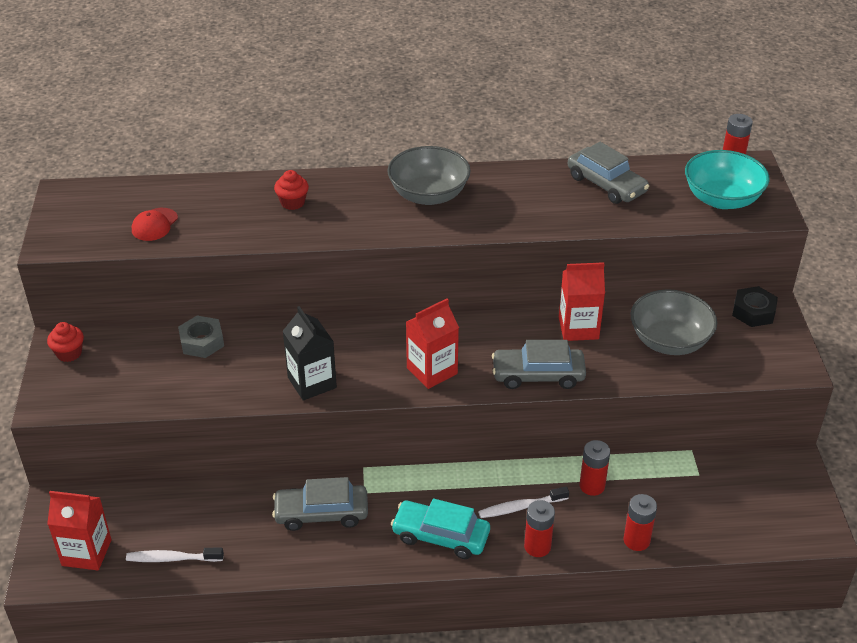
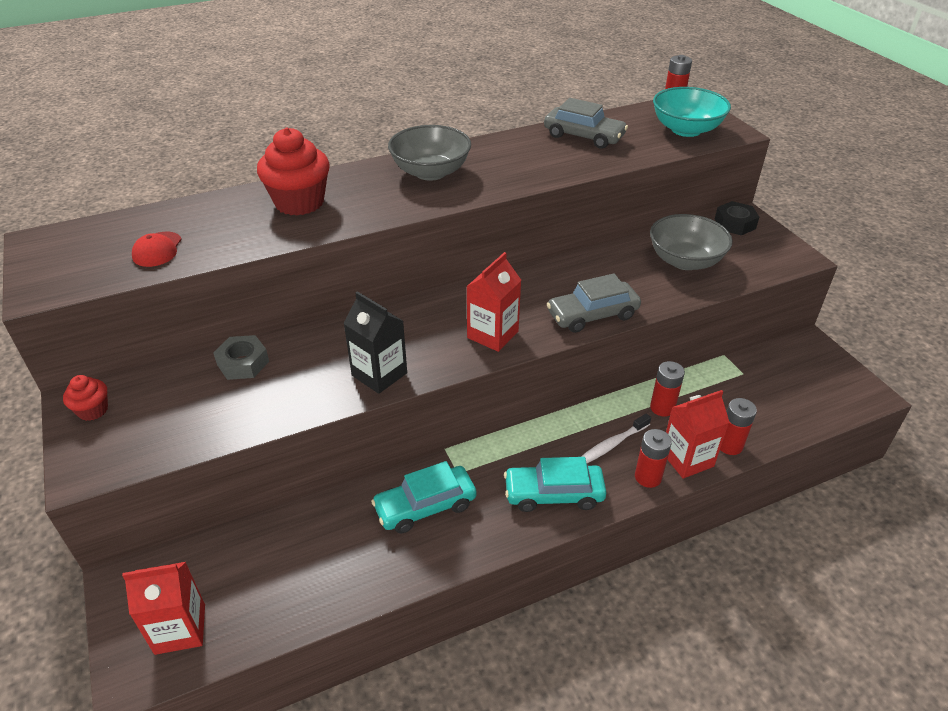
camera: 20 degrees left, 0 degrees up
(172, 558) = (285, 604): white toothbrush -> none
(292, 202) = (299, 202): red cupcake -> red cupcake, size x1.95
(321, 513) = (425, 506): grey car -> turquoise car
(578, 328) = (602, 267): red carton -> red carton (687, 459)

